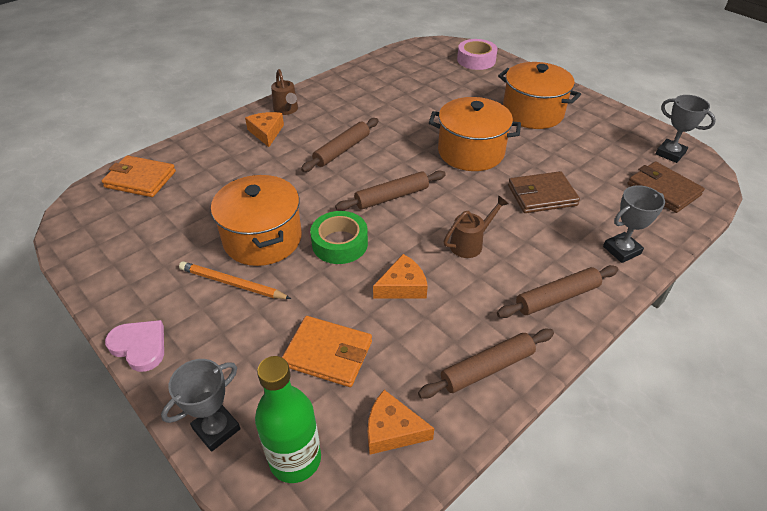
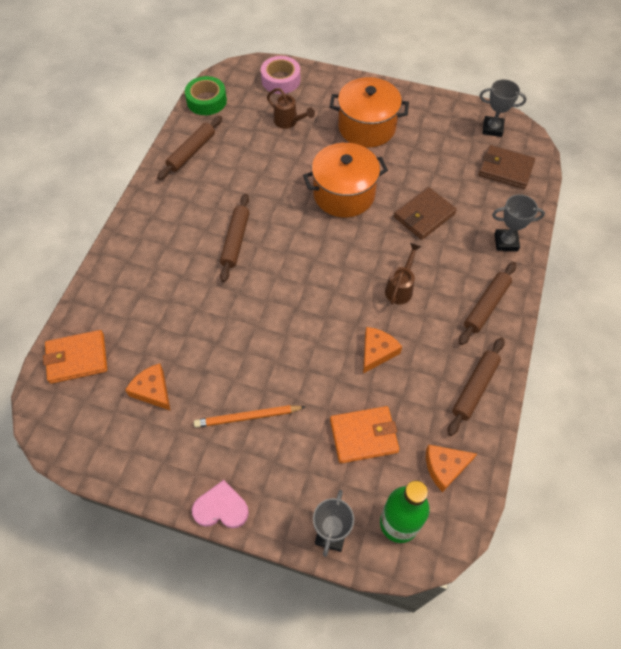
camera: 30 degrees left, 15 degrees up
(262, 239) = (238, 364): orange pot -> none
(266, 132) = (152, 251): orange cheese -> orange cheese (153, 390)
(286, 110) = (150, 216): brown watering can -> brown watering can (288, 122)
(340, 243) = (303, 337): green tape -> green tape (206, 101)
(391, 197) = (312, 271): brown rolling pin -> brown rolling pin (191, 152)
(621, 250) = (506, 242): grey trophy -> grey trophy turned 60 degrees clockwise

